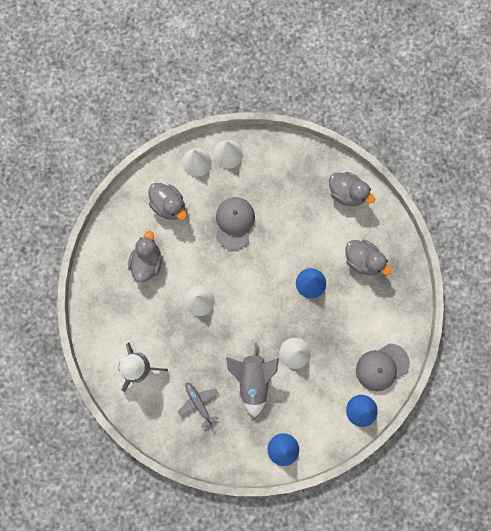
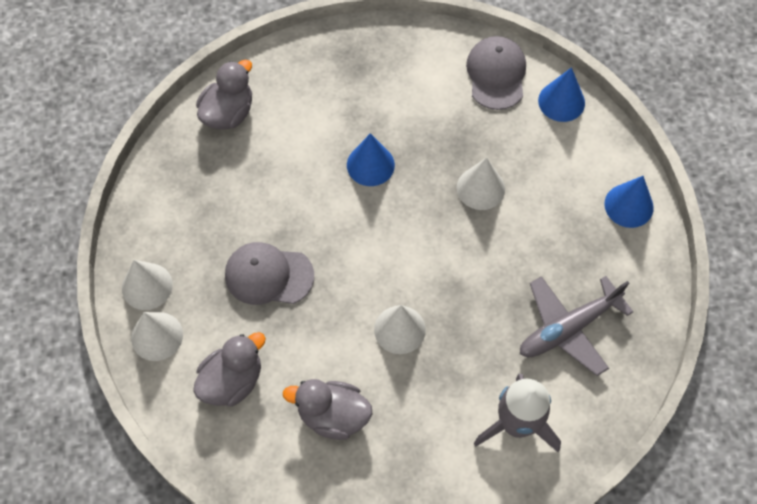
camera: 90 degrees left, 15 degrees down
(198, 402) = (568, 328): grey plane -> grey plane, size x1.59
(253, 379) = (525, 247): grey rocket -> none
(362, 260) = (336, 95): grey duck -> none
(382, 367) = (496, 74): grey cap -> grey cap turned 150 degrees counterclockwise

